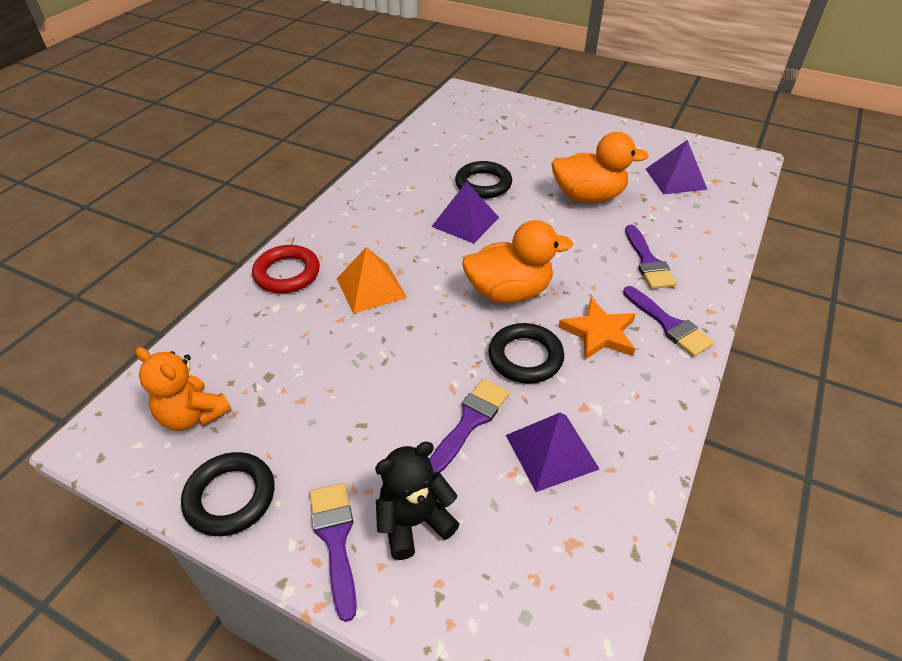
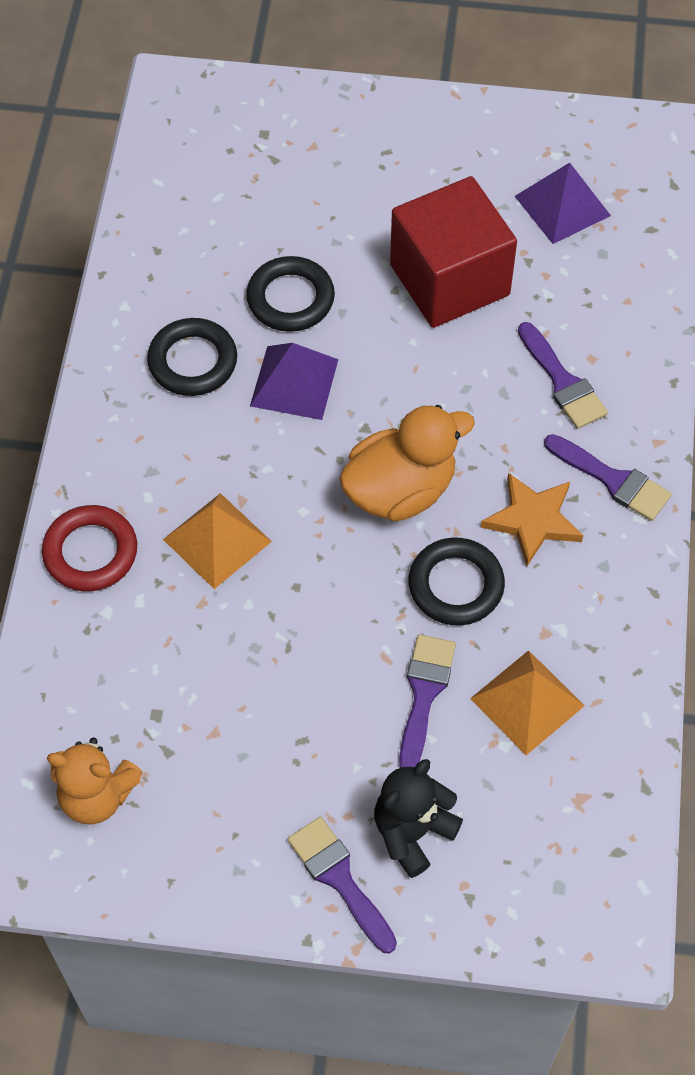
camera: 20 degrees left, 15 degrees up
(230, 497) = (201, 874): black ring -> black ring (193, 361)
(551, 451) = (527, 702): purple pyramid -> orange pyramid
(588, 196) = (449, 280): orange duck -> red cube

